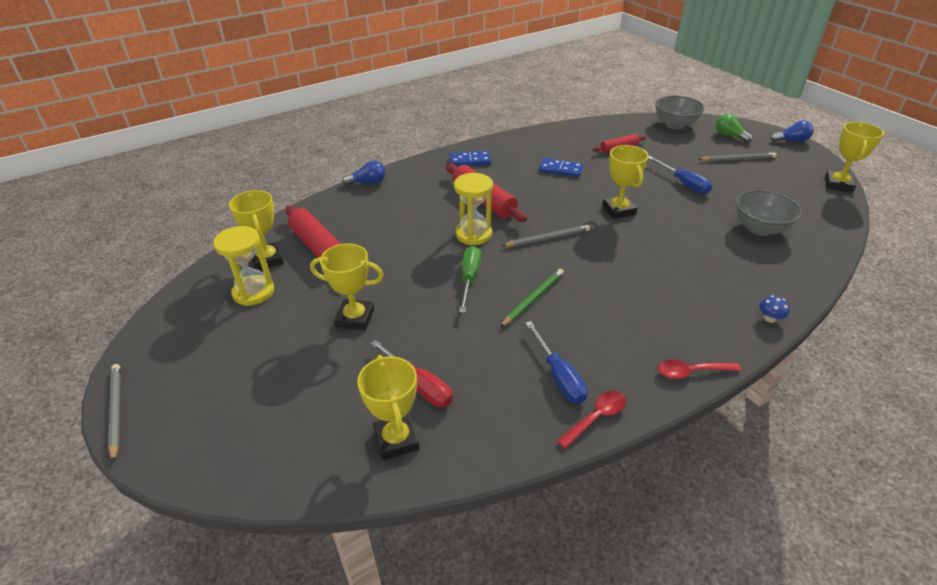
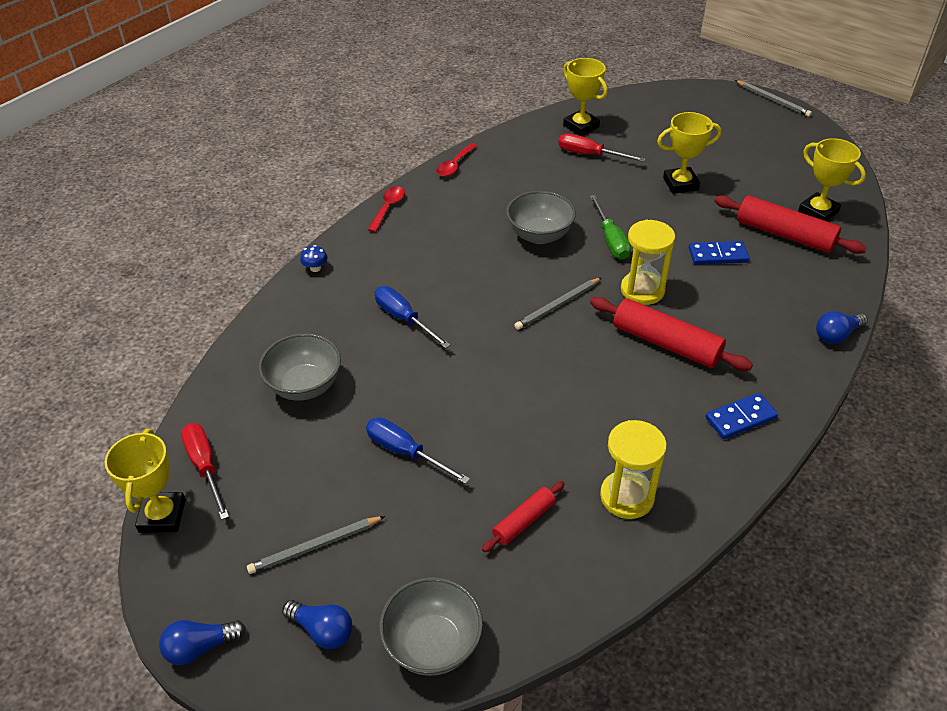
camera: 160 degrees right, 5 degrees up
(253, 292) = (789, 183): yellow hourglass -> yellow hourglass (627, 497)
(533, 298) = (539, 235): green pencil -> grey bowl
(559, 376) = (491, 182): blue screwdriver -> blue screwdriver (404, 318)
(560, 169) = (596, 435): blue domino -> blue domino (718, 255)
(618, 210) = (488, 371): yellow trophy -> none
(691, 372) = (388, 208): red spoon -> red spoon turned 45 degrees counterclockwise
(729, 136) = (322, 630): green light bulb -> blue light bulb
(820, 200) = (205, 467): none -> red screwdriver

